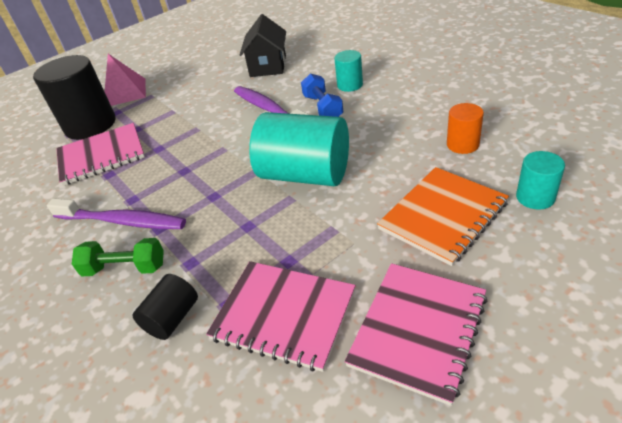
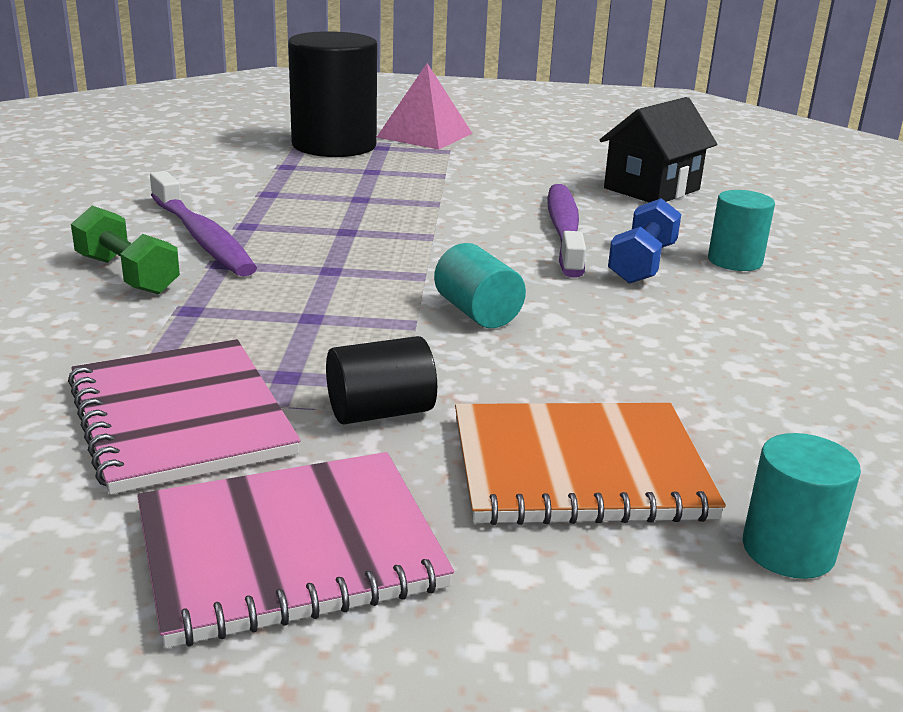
camera: 35 degrees right, 15 degrees down
(101, 156) = (293, 175): pink notebook -> none
(172, 318) = (82, 342): black cylinder -> black cylinder (380, 412)
(305, 174) = (477, 313): turquoise cylinder -> turquoise cylinder, size x0.49
(462, 144) = (787, 416): orange cylinder -> none

